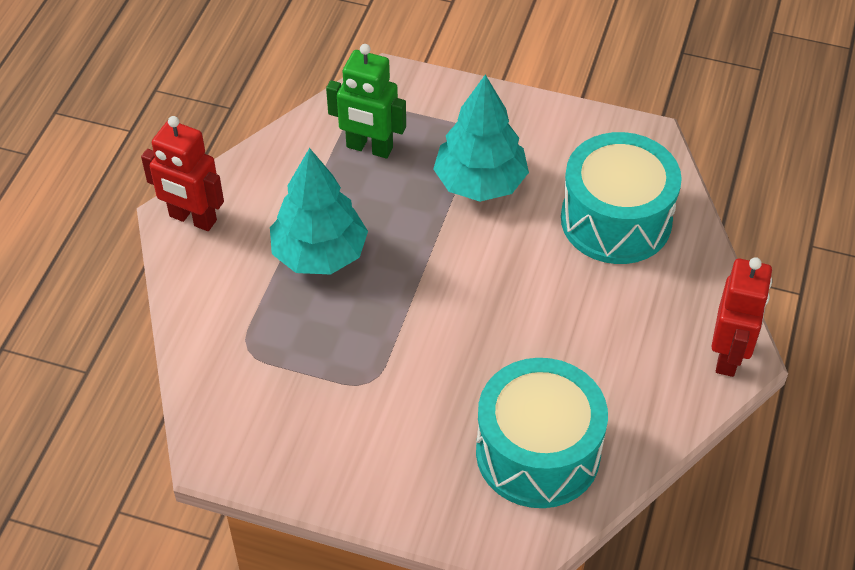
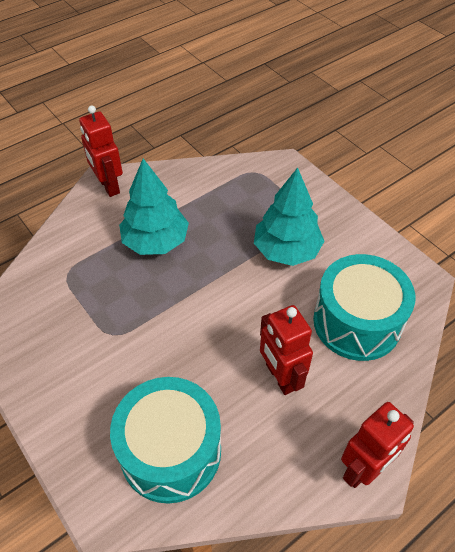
camera: 35 degrees right, 0 degrees up
(369, 148) = (238, 196): green robot -> none
(585, 319) = (280, 377): none -> red robot

